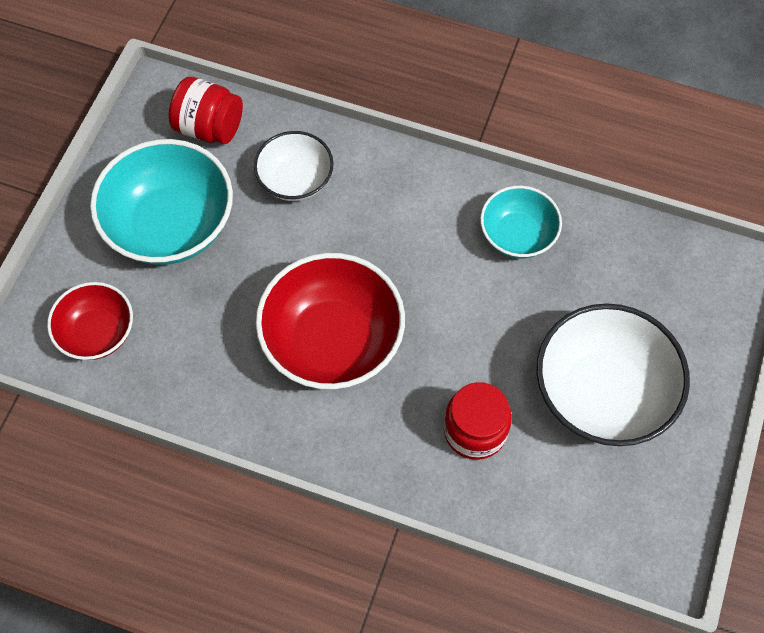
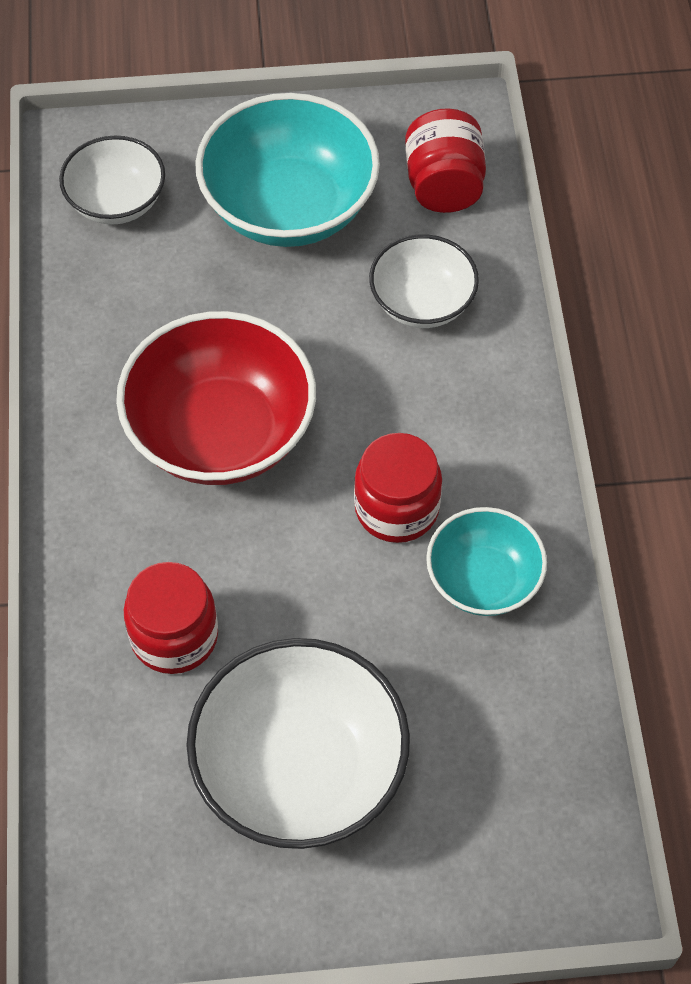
camera: 65 degrees right, 5 degrees down
(97, 333) = (116, 202): red bowl -> white bowl
(443, 261) = (396, 508): none -> red jar

